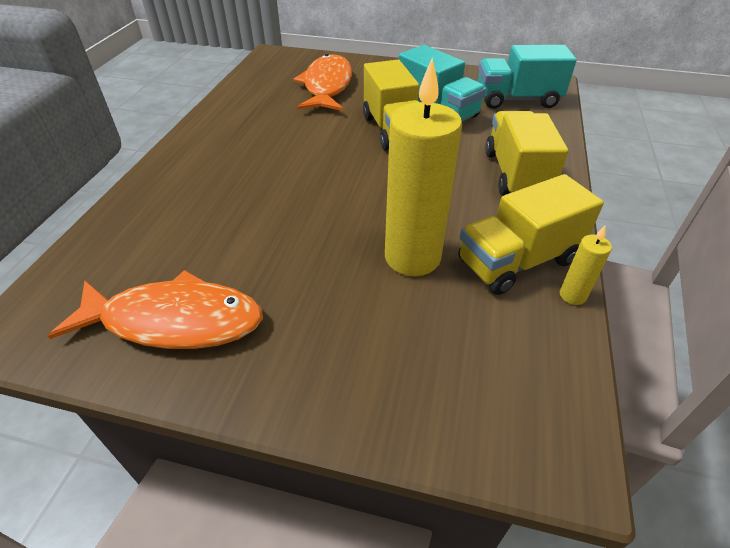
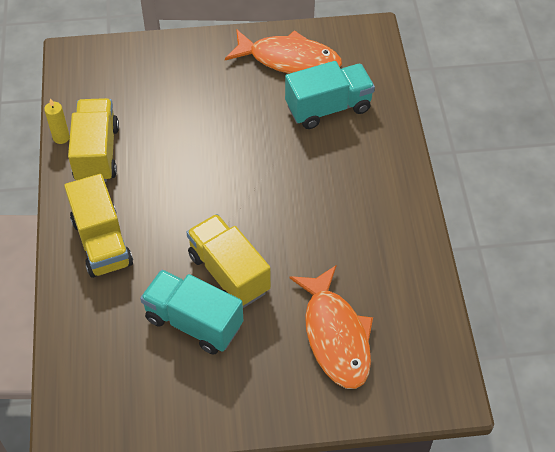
camera: 160 degrees right, 10 degrees up
(174, 321) = (289, 60): orange fish -> orange fish turned 150 degrees counterclockwise
(412, 257) = (168, 136): yellow candle -> none
(517, 100) = (106, 376): turquoise truck -> turquoise truck (328, 108)
(517, 261) = (97, 153): yellow truck -> yellow truck turned 45 degrees counterclockwise

